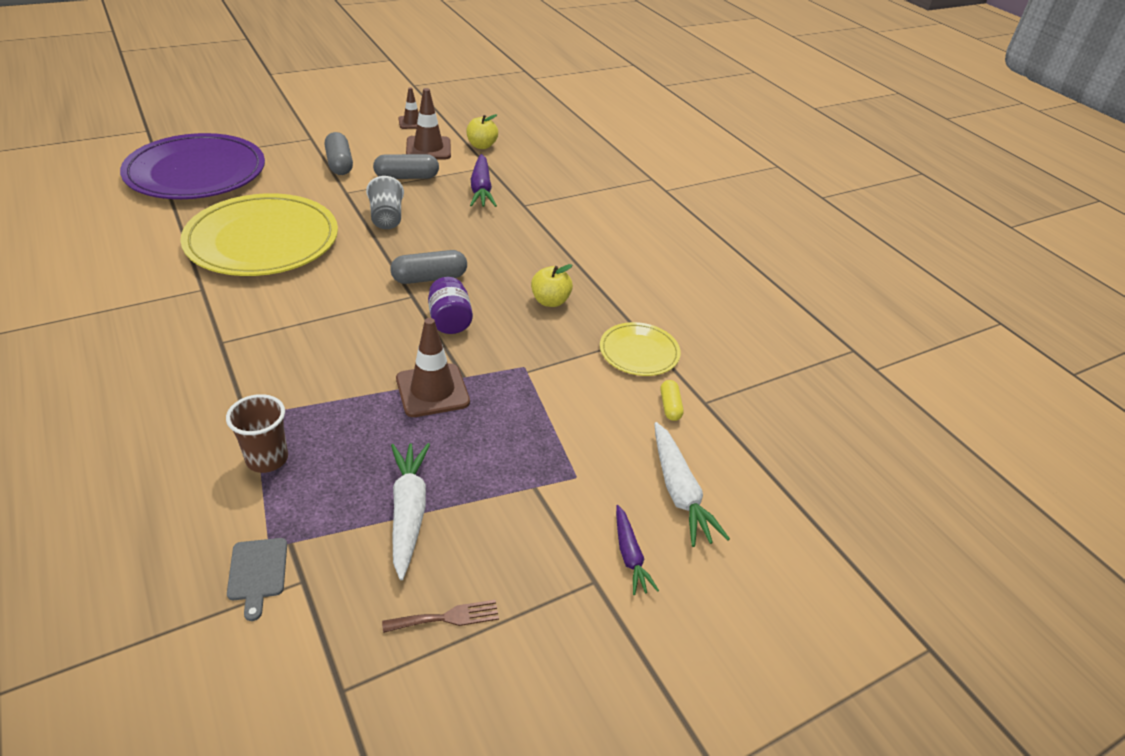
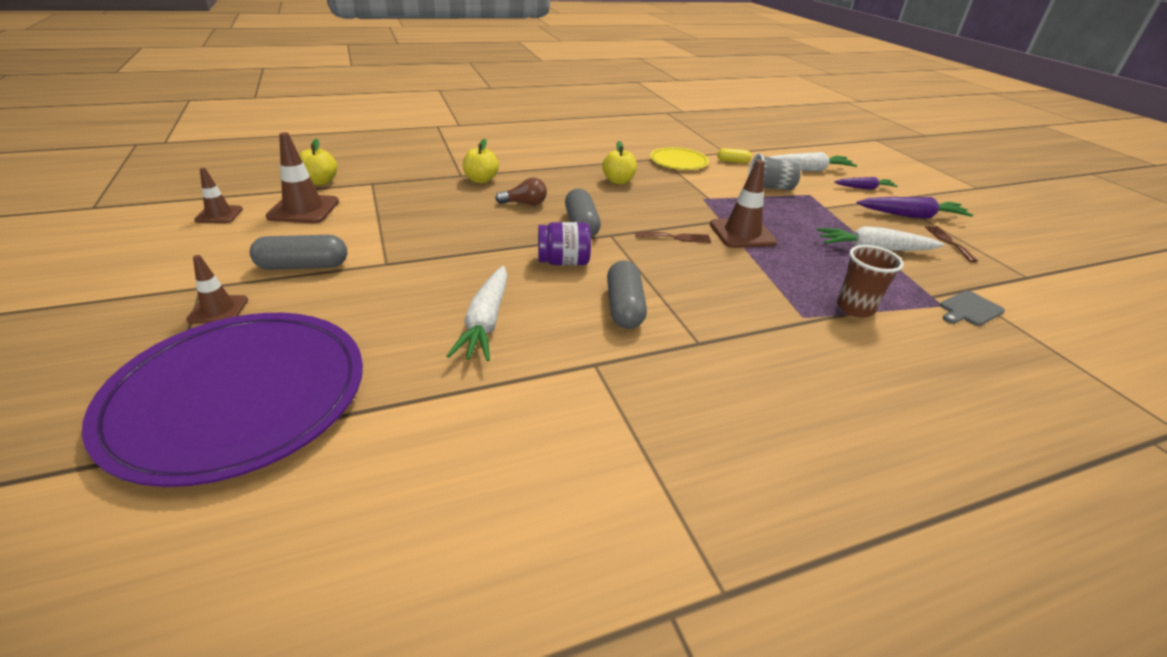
camera: 80 degrees left, 5 degrees down
(257, 572) = (969, 309): grey cutting board -> grey cutting board turned 150 degrees clockwise
(262, 240) = (486, 321): yellow plate -> white carrot
(284, 149) = (218, 310): none -> brown traffic cone
(386, 218) = (460, 241): grey cup -> grey cup (769, 188)
(407, 177) = (369, 225): grey capsule -> grey capsule (624, 307)
(413, 339) = (676, 237): none -> brown fork
(450, 321) = (648, 221): purple jar -> purple jar (563, 262)
(469, 244) = (525, 203): none -> brown light bulb
(481, 189) = (419, 190): purple carrot -> purple carrot (911, 216)
(517, 216) = (481, 180): none -> yellow apple

